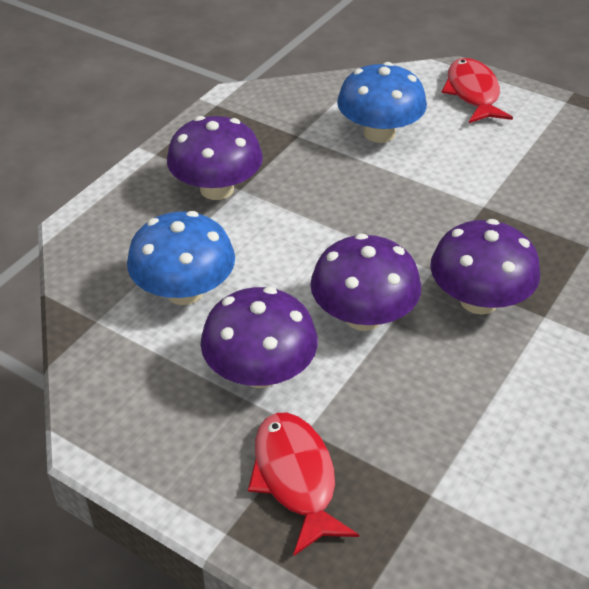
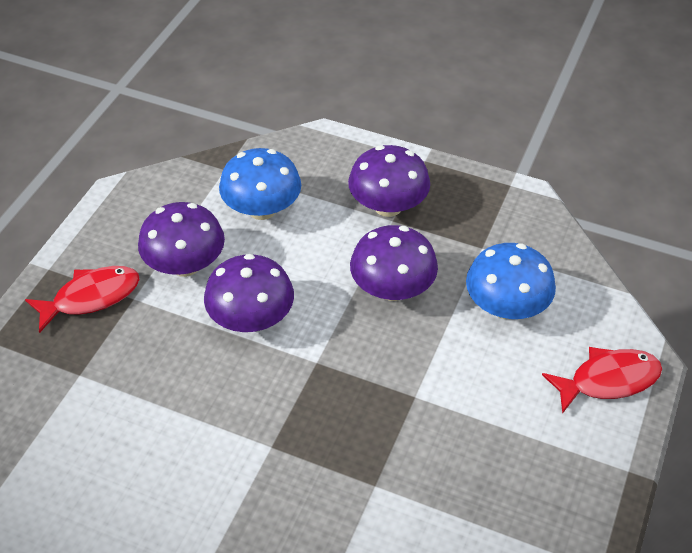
camera: 80 degrees right, 5 degrees up
(478, 300) = (283, 396): purple mushroom -> purple mushroom (392, 288)

